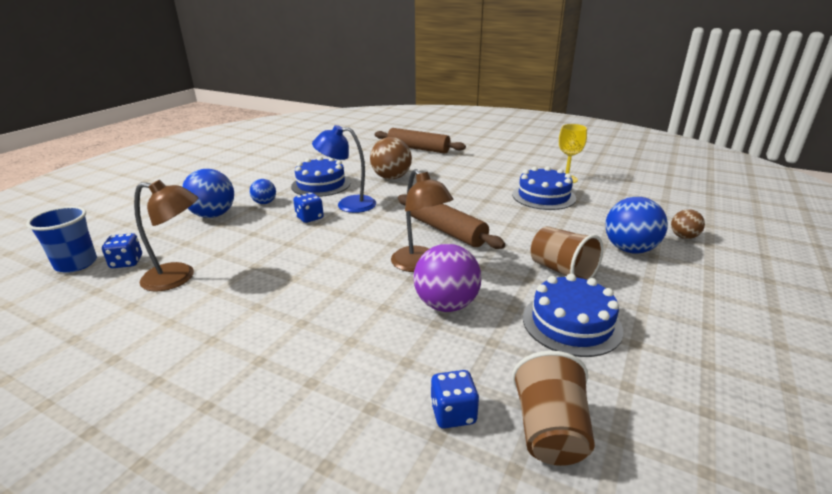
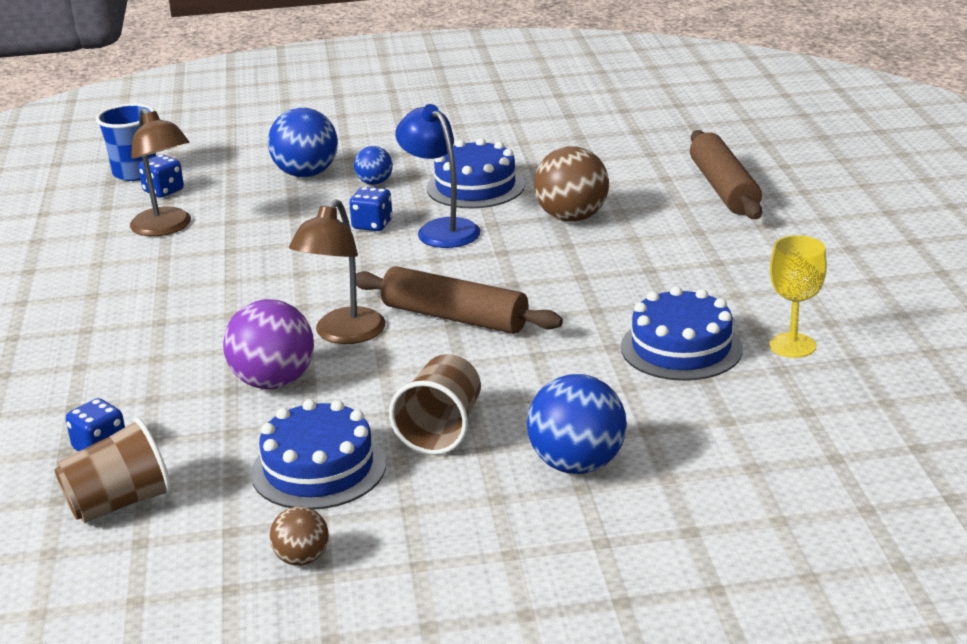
camera: 55 degrees right, 0 degrees up
(446, 230) = (454, 317): brown rolling pin -> brown rolling pin turned 75 degrees counterclockwise
(683, 237) = (690, 502): brown ball -> brown ball (302, 559)

